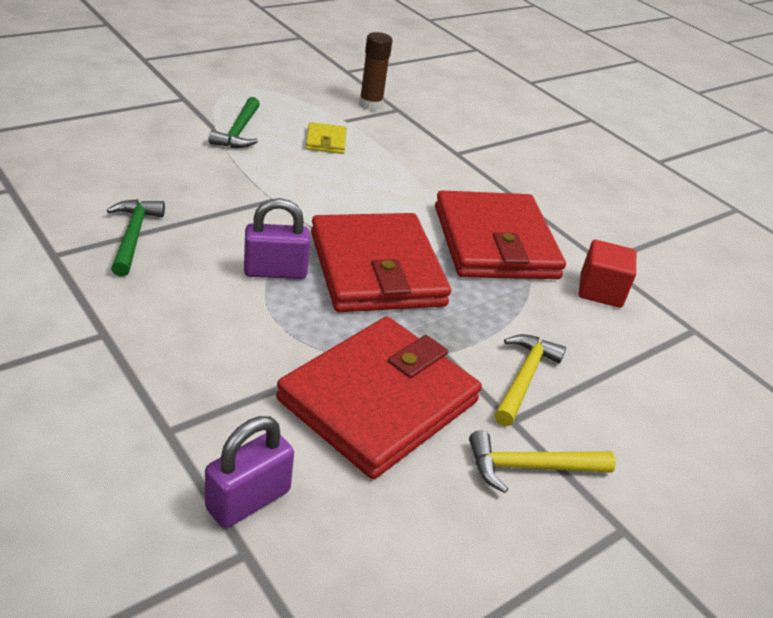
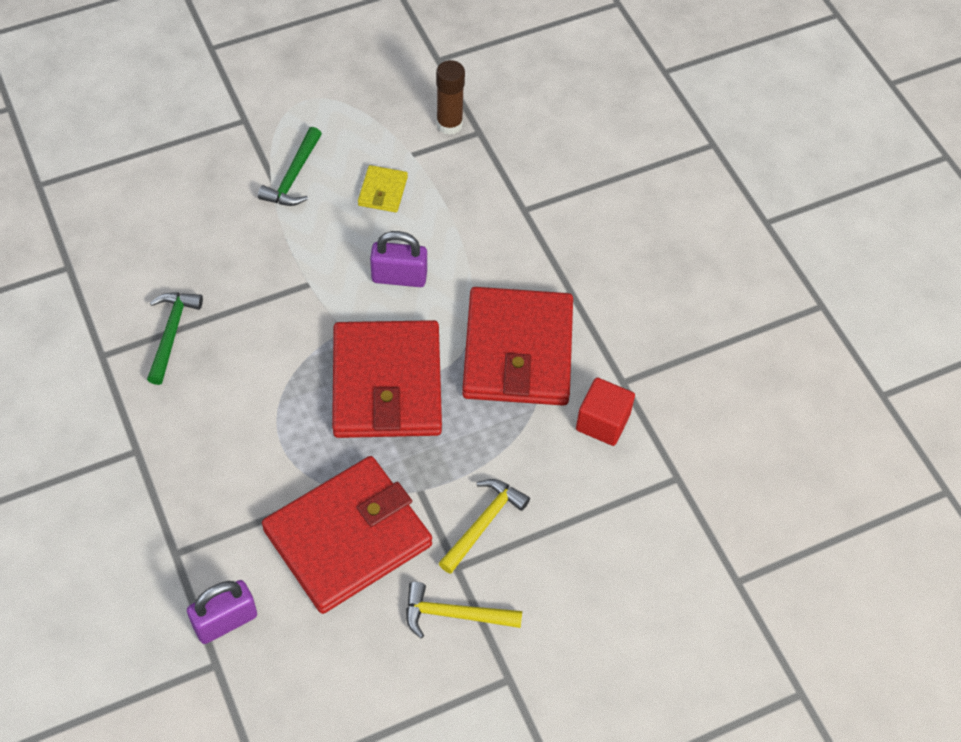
camera: 15 degrees right, 20 degrees up
(275, 271) = (291, 383): purple padlock -> purple padlock (399, 277)

